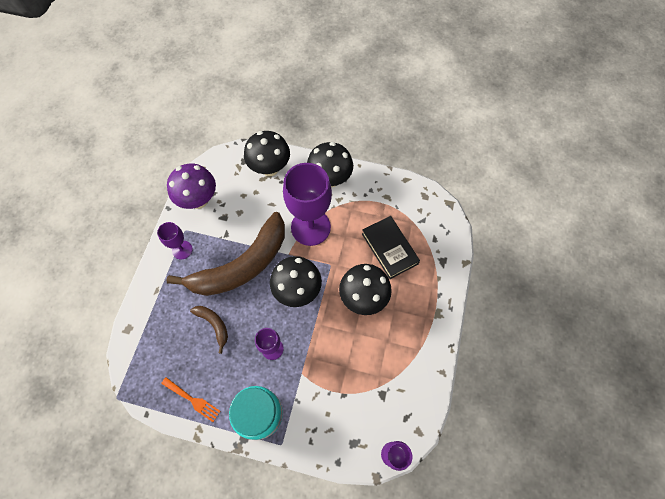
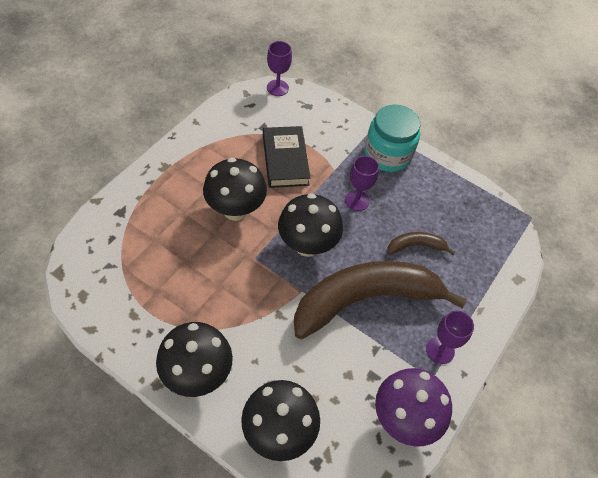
camera: 165 degrees left, 10 degrees down
(193, 400) = (451, 188): orange fork -> none
(214, 325) = (416, 246): brown banana -> brown banana turned 105 degrees clockwise
(310, 227) = (258, 313): purple goblet -> none
(389, 248) = (173, 248): black book -> black book (285, 160)

